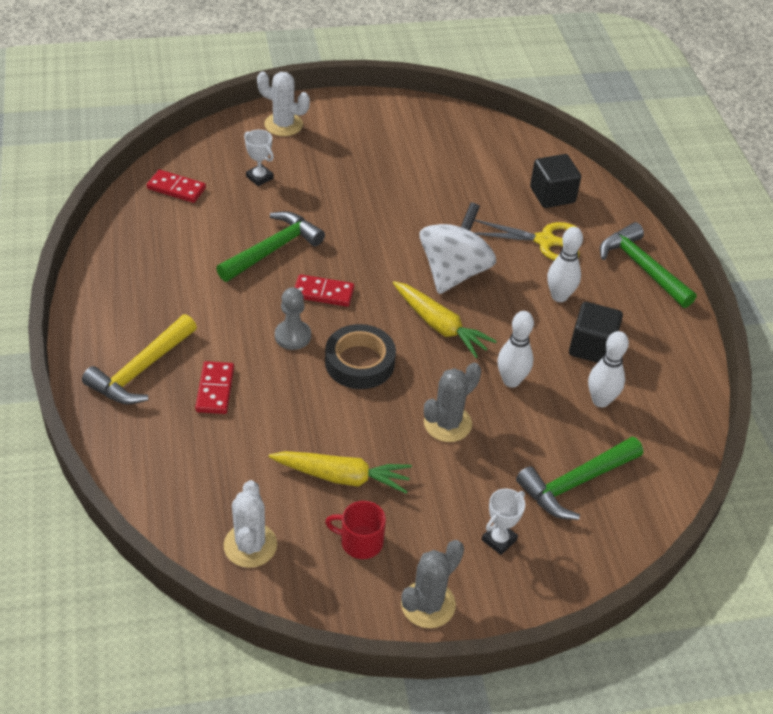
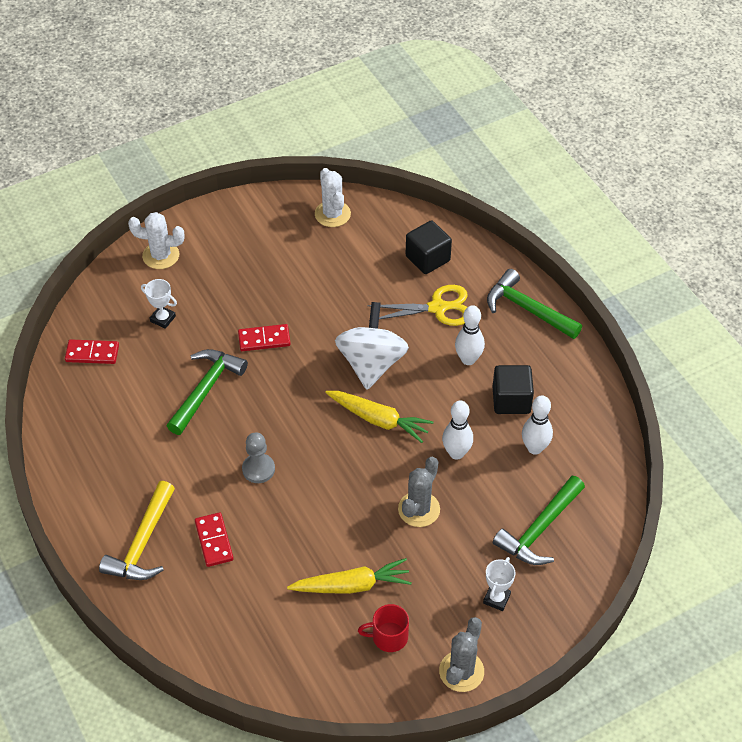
camera: 15 degrees left, 5 degrees up
(250, 545) = (302, 669): white cactus -> white cactus (332, 214)
(323, 293) = (267, 419): red domino -> red domino (264, 339)
(359, 362) = (325, 476): black tape -> none

